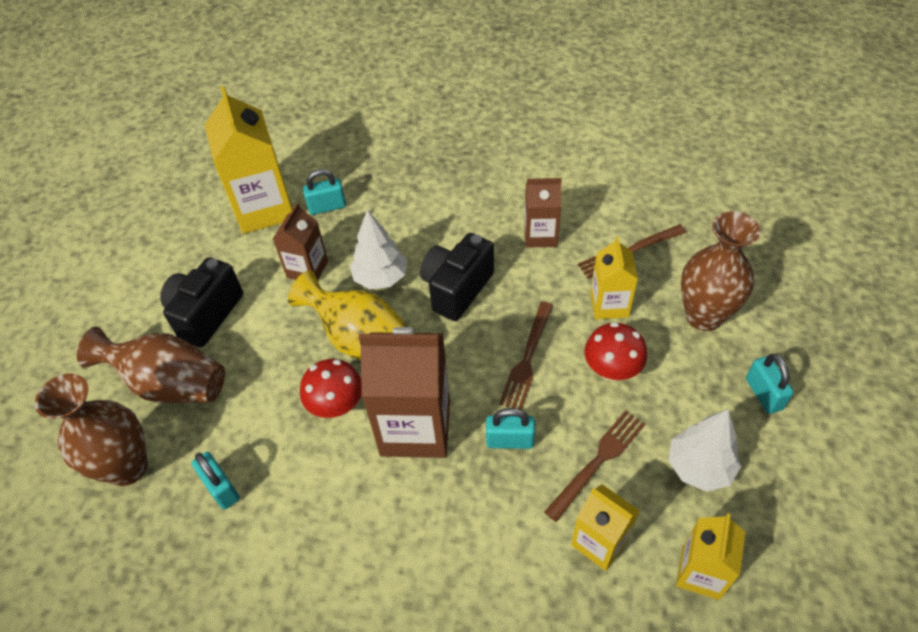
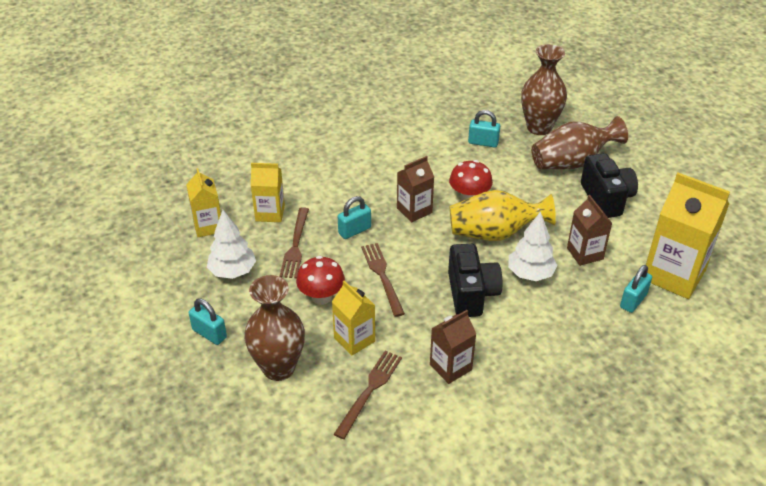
camera: 140 degrees right, 10 degrees down
(415, 427) = (414, 210): brown carton -> brown carton, size x0.57

